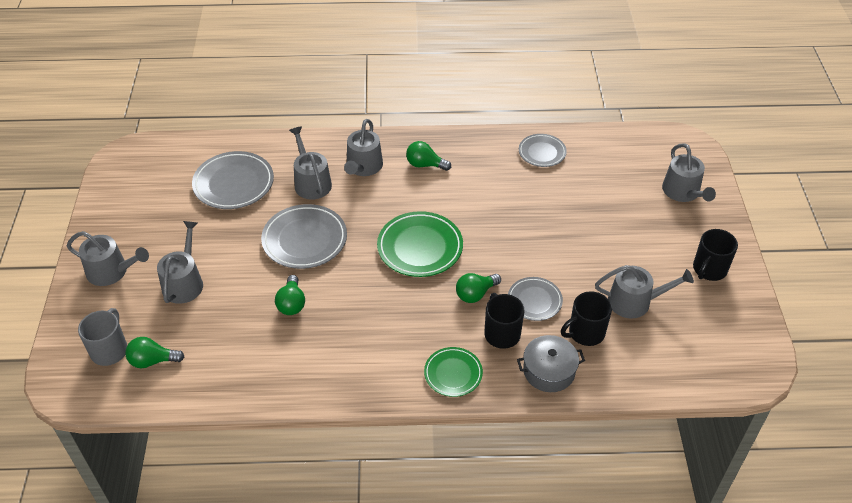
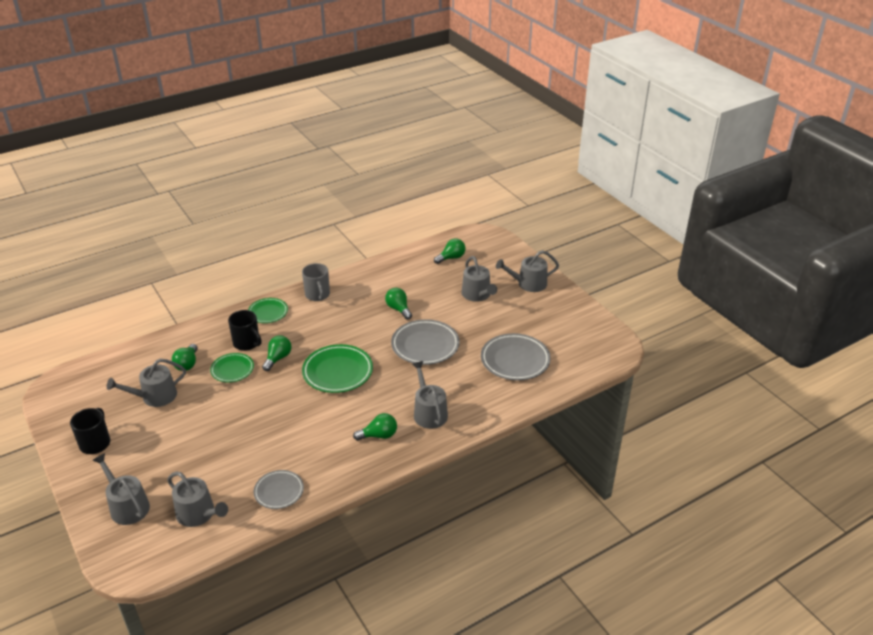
camera: 150 degrees right, 10 degrees down
(110, 350) = (480, 253): grey mug -> grey mug (317, 295)
(311, 182) = (459, 384): grey watering can -> grey watering can (198, 514)
(534, 301) = (232, 370): grey plate -> green plate
(549, 371) = (205, 335): grey pot -> none
(585, 333) = (187, 364): black mug -> green light bulb

